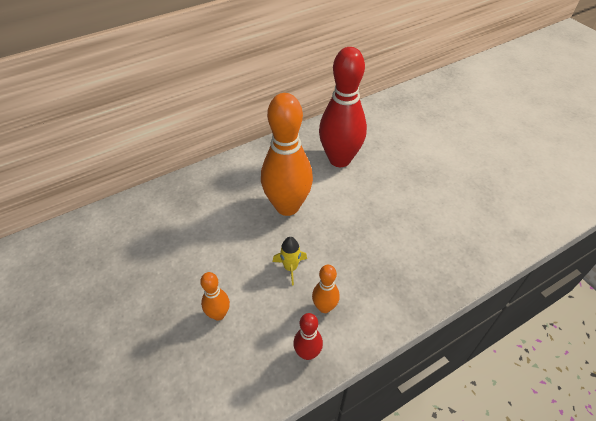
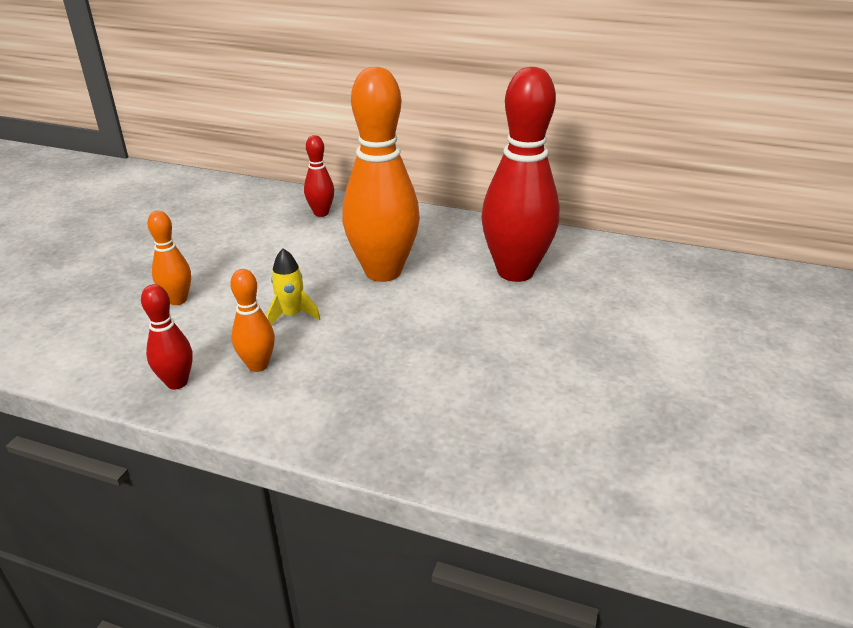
camera: 50 degrees right, 15 degrees down
(192, 195) = (321, 213): none -> red bowling pin

